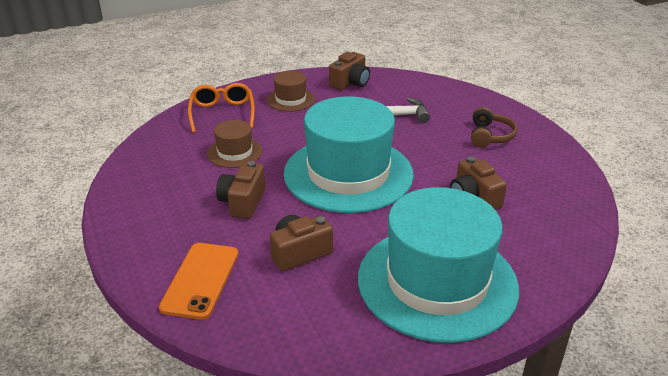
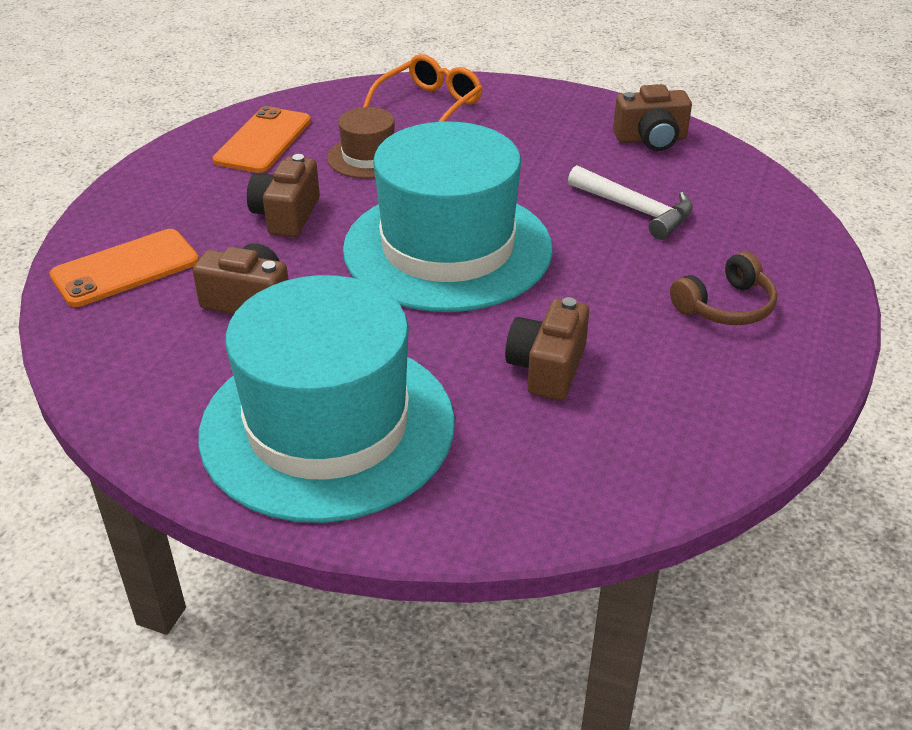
camera: 45 degrees right, 5 degrees up
(160, 173) = (263, 140): none -> orange phone
(243, 202) = (286, 215): brown camera -> brown camera turned 45 degrees counterclockwise
(290, 99) = (535, 125): brown hat -> none

